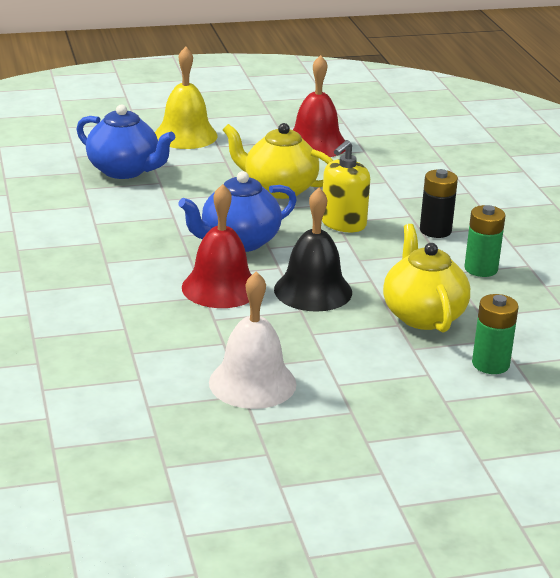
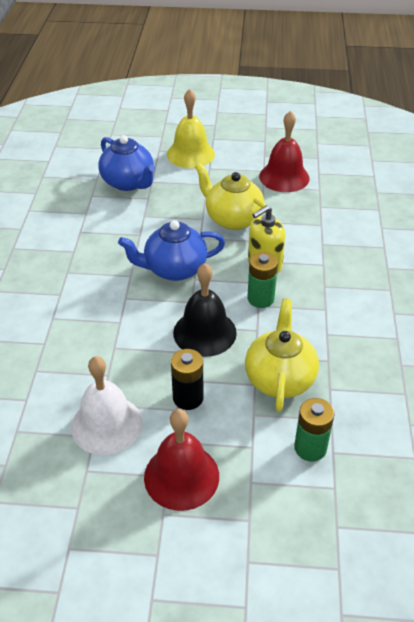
camera: 20 degrees right, 15 degrees up
(220, 287) = (136, 315): red bell -> red bell (181, 476)
(435, 230) = (336, 285): black battery -> black battery (188, 398)
(481, 269) = (354, 335): green battery -> green battery (260, 299)

